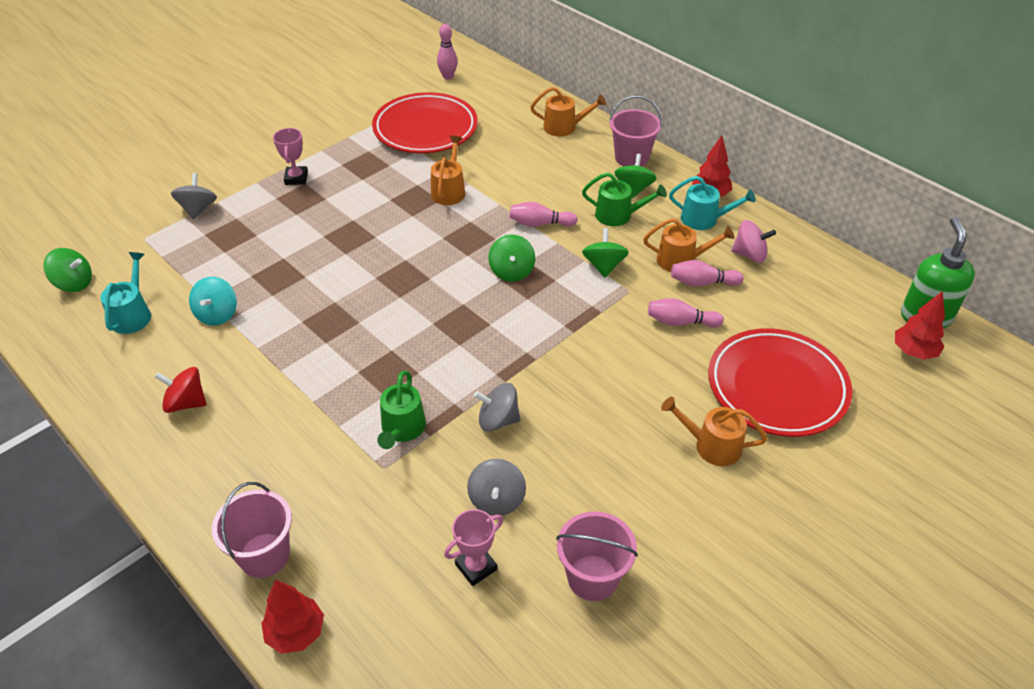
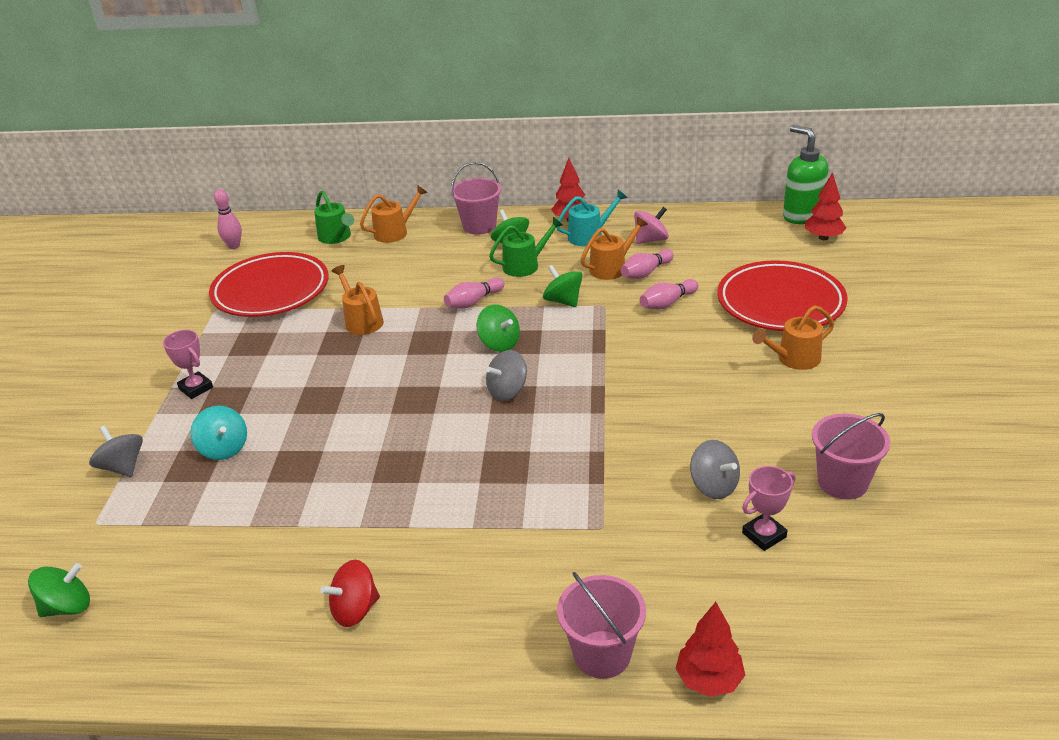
camera: 40 degrees left, 10 degrees down
(132, 315) = (183, 586): turquoise watering can -> none
(217, 314) = (278, 529): turquoise spinning top -> turquoise spinning top (224, 448)
(402, 429) = (576, 494): green watering can -> green watering can (336, 237)
(476, 567) = (764, 535): pink trophy -> pink trophy turned 45 degrees clockwise
(498, 420) = (637, 439): grey spinning top -> grey spinning top (507, 391)

